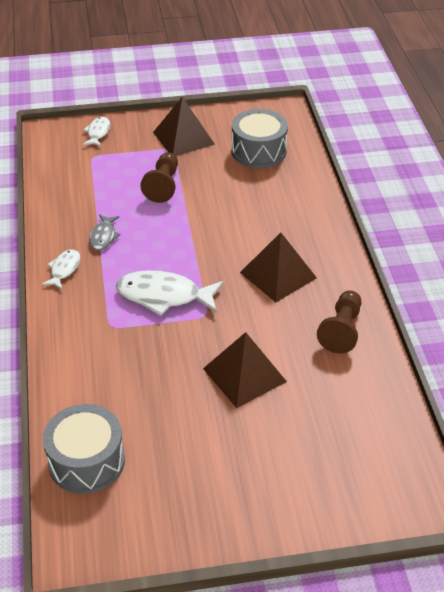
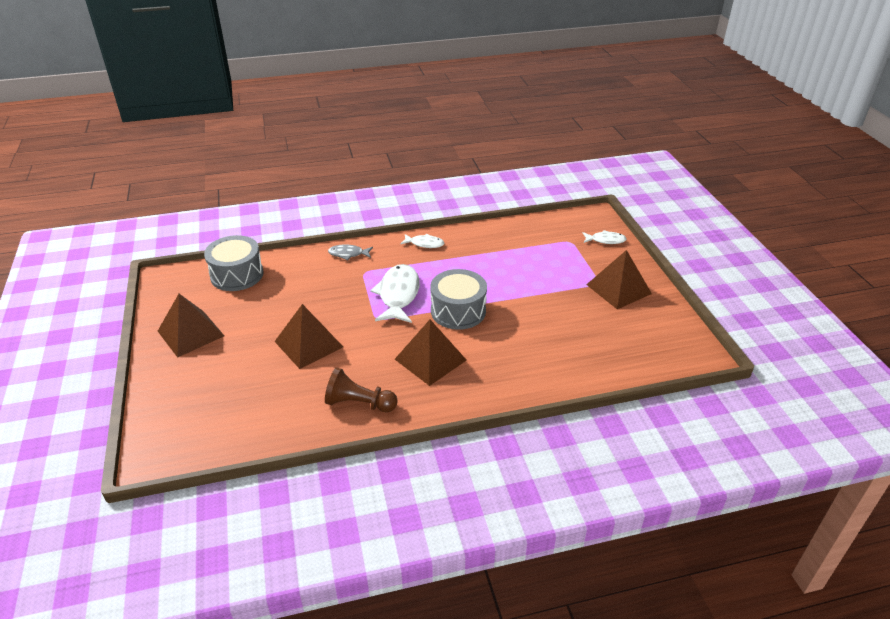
camera: 85 degrees right, 5 degrees down
(103, 237) = (466, 258): grey fish -> grey fish (348, 254)
(163, 185) = (541, 282): brown pawn -> none
(211, 499) = (190, 333): none -> brown pyramid
(258, 151) = (617, 339): grey drum -> grey drum (458, 311)

